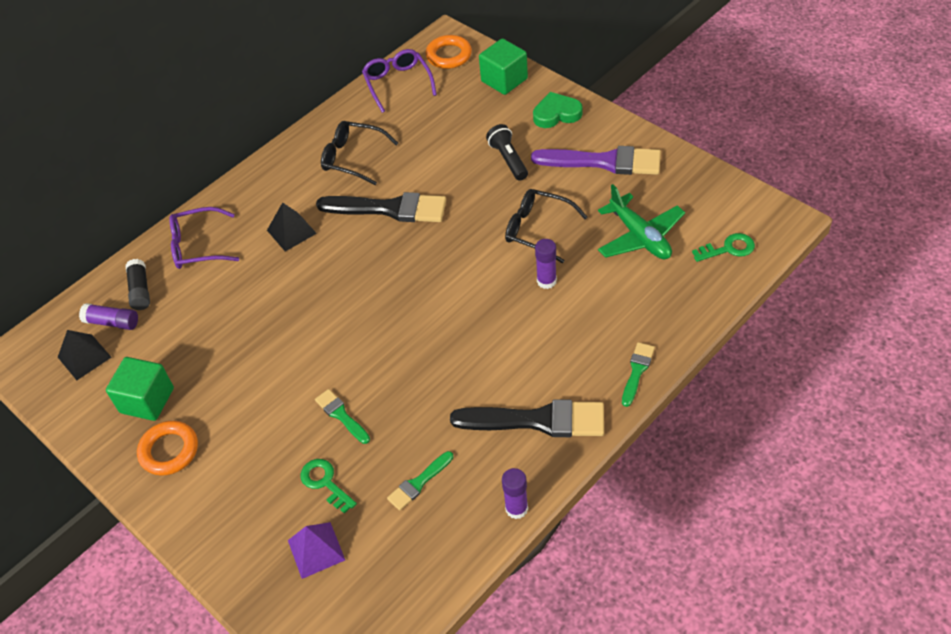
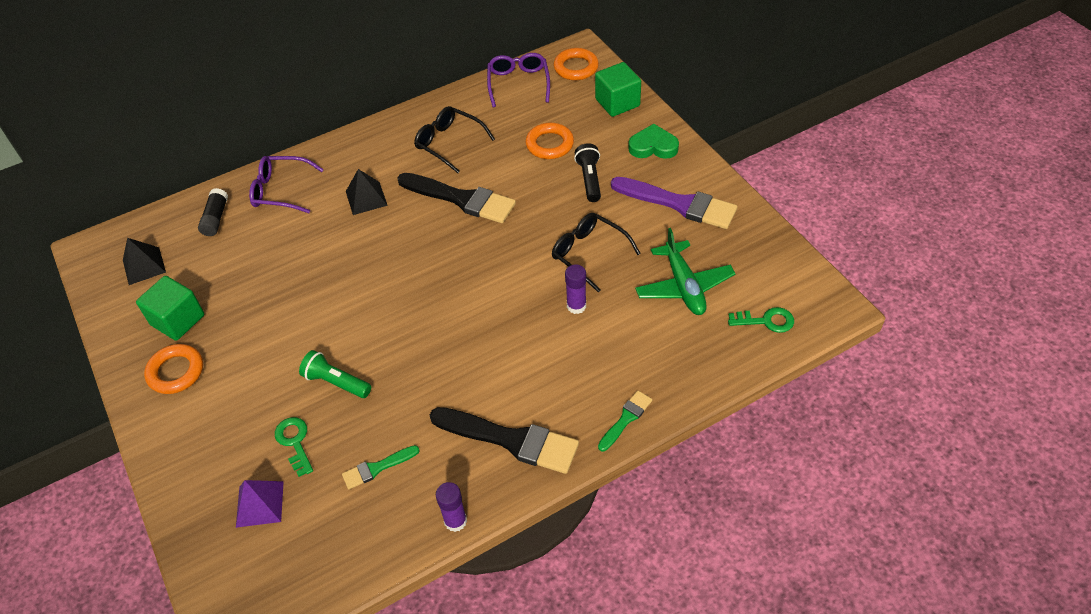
camera: 15 degrees right, 0 degrees up
(112, 322) = (180, 241): purple glue stick -> none
(341, 415) = (336, 382): green brush -> green flashlight
(455, 135) = (549, 144): none -> orange ring

